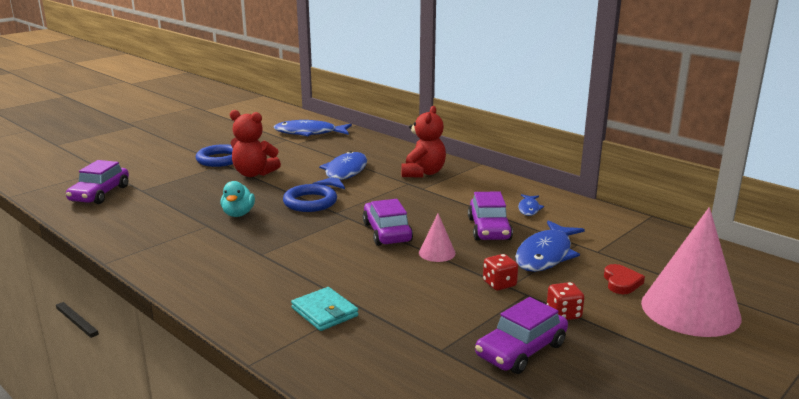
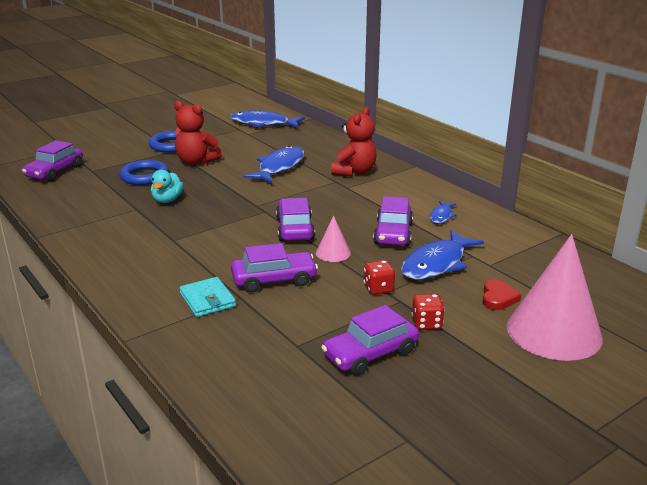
camera: 10 degrees right, 5 degrees up
(310, 202) = (236, 194): blue ring -> blue ring (144, 176)
(387, 285) = (274, 280): none -> purple car

